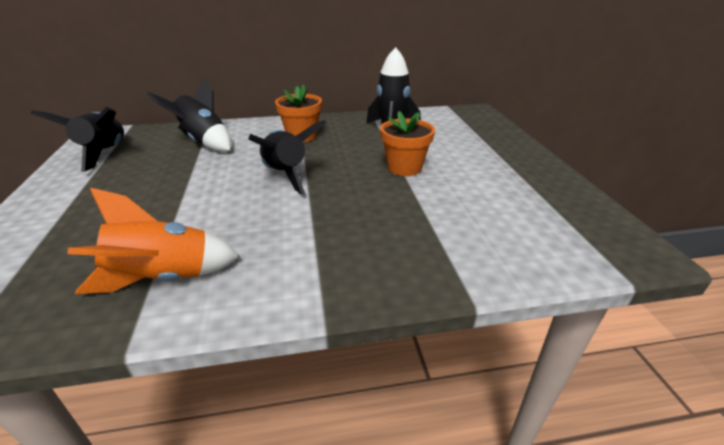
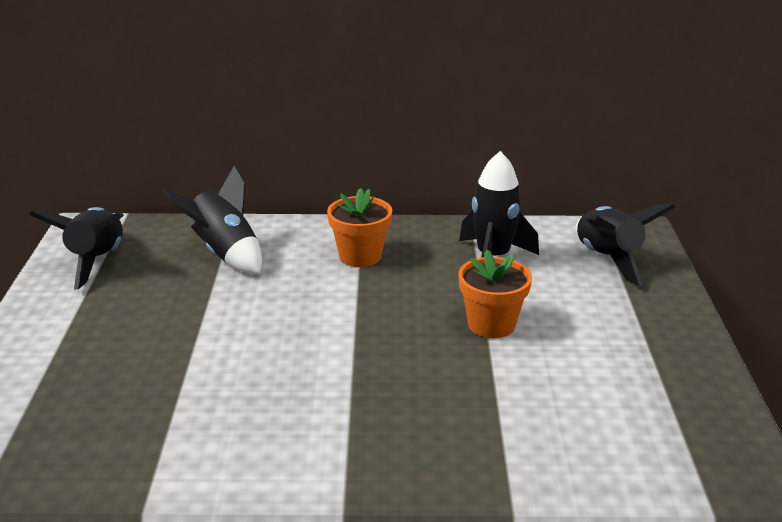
camera: 10 degrees right, 5 degrees down
(164, 278) = (177, 441): orange rocket -> none
(285, 174) = (328, 319): black rocket -> black rocket (608, 259)

